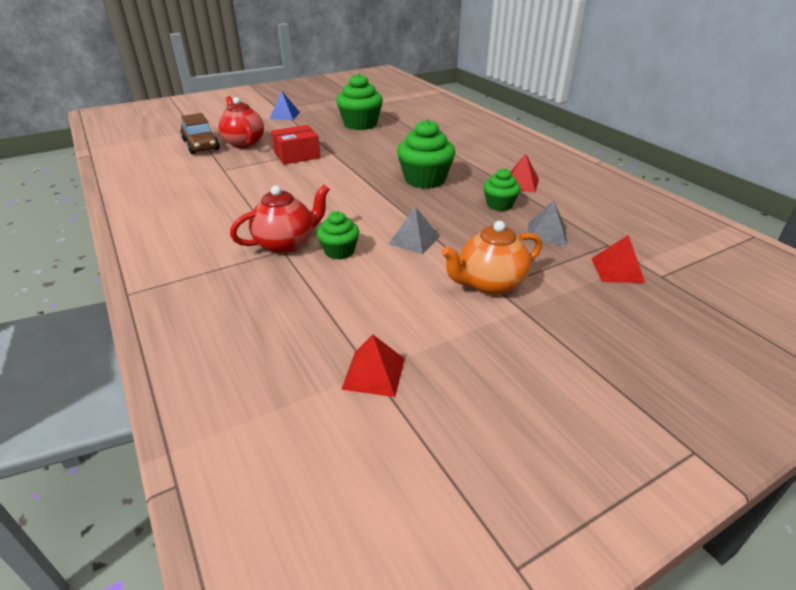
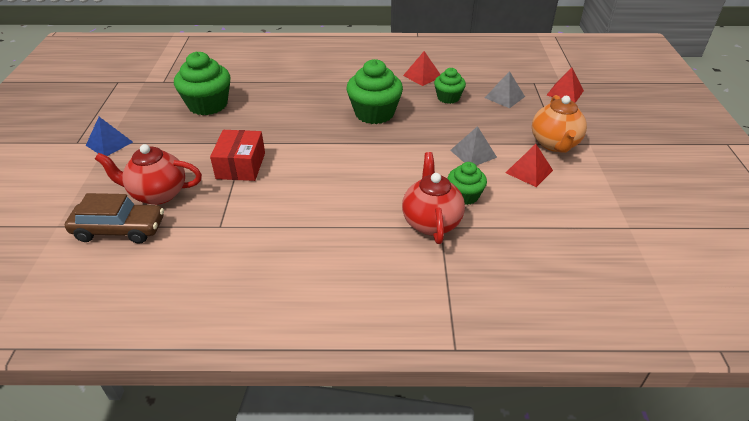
camera: 60 degrees left, 5 degrees up
(373, 373) = (633, 227): red pyramid -> red pyramid (529, 171)

